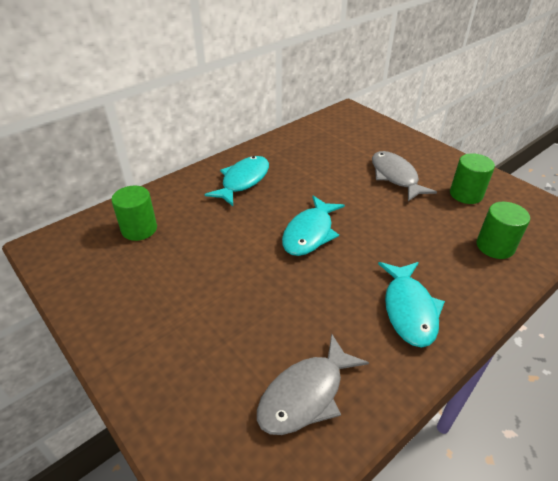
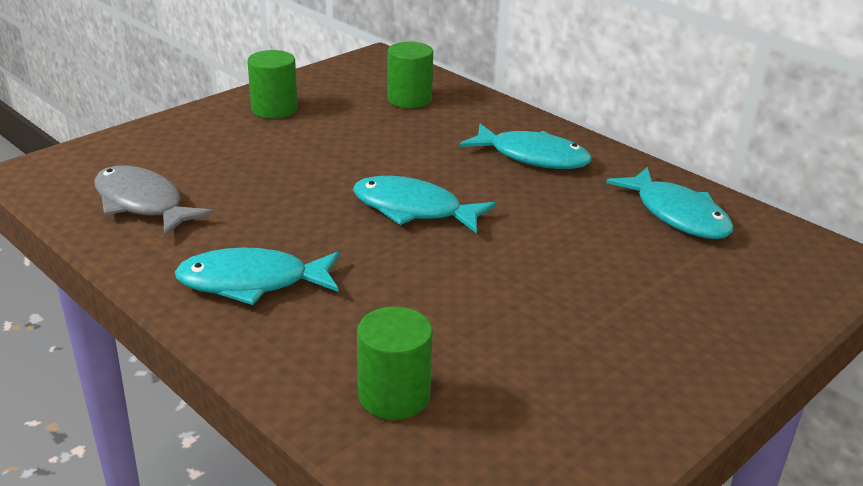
camera: 85 degrees right, 10 degrees down
(311, 143) = (677, 215): none -> turquoise fish
(395, 176) = (596, 301): grey fish -> none
(466, 194) = (560, 387): green cylinder -> green cylinder (274, 109)

